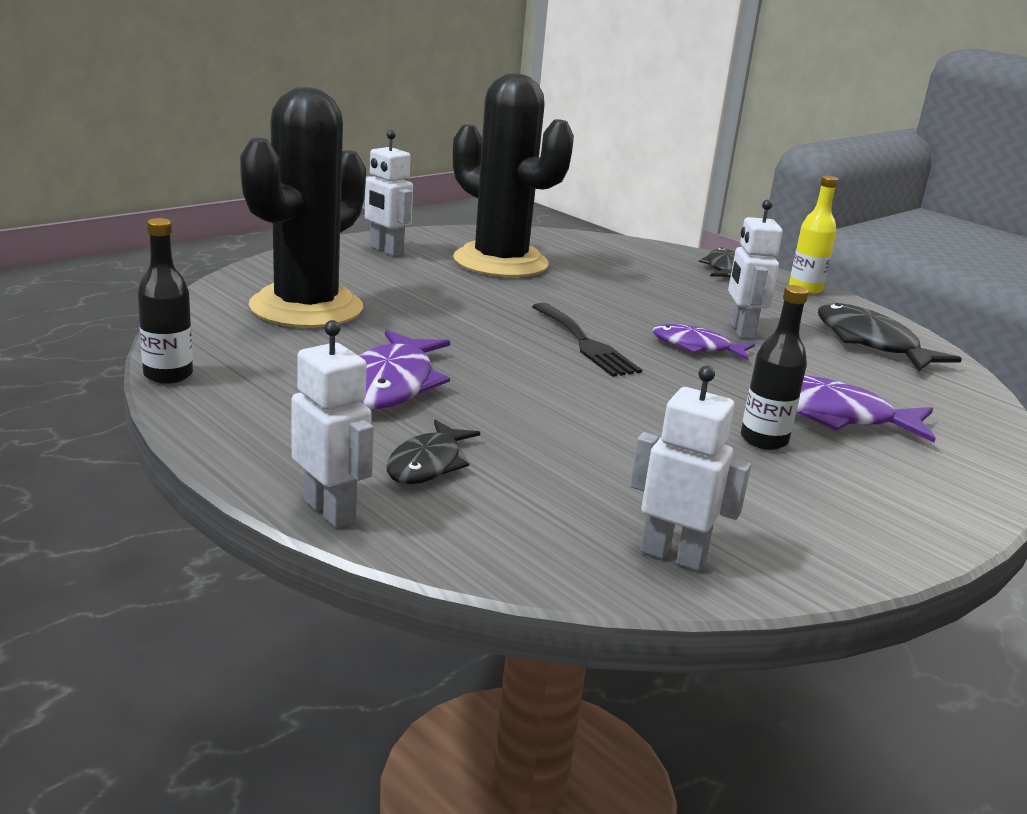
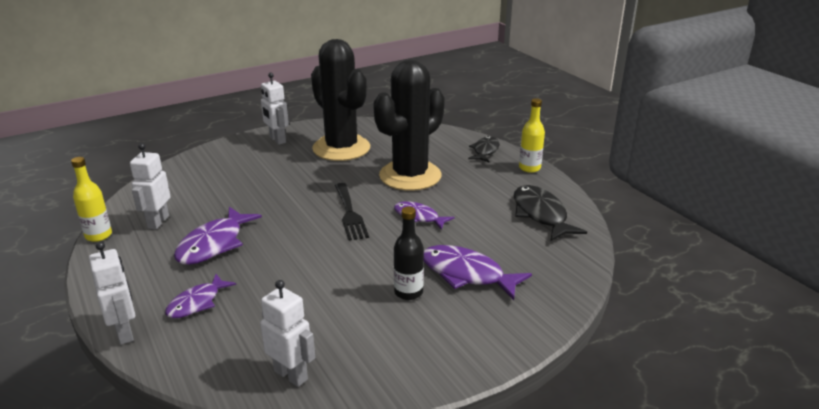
camera: 15 degrees right, 5 degrees up
(168, 375) = (98, 235): black bottle -> yellow bottle
(306, 308) = (202, 186): black cactus -> black cactus (410, 176)
(428, 464) = (197, 303): black fish -> purple fish
(741, 331) = (458, 204): white robot -> white robot (158, 222)

